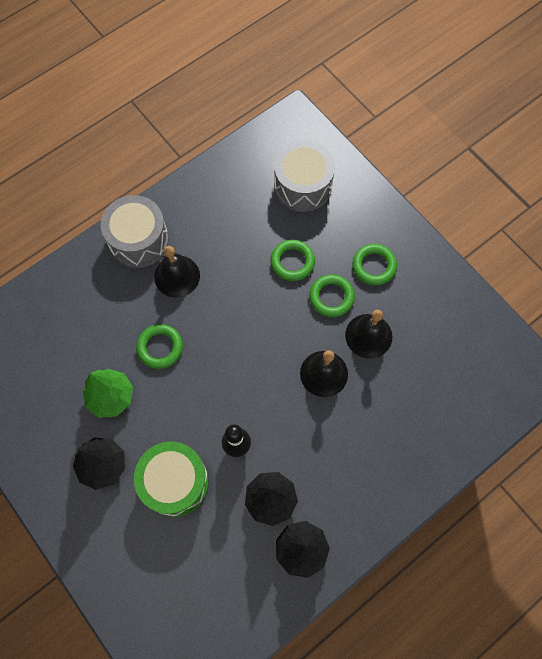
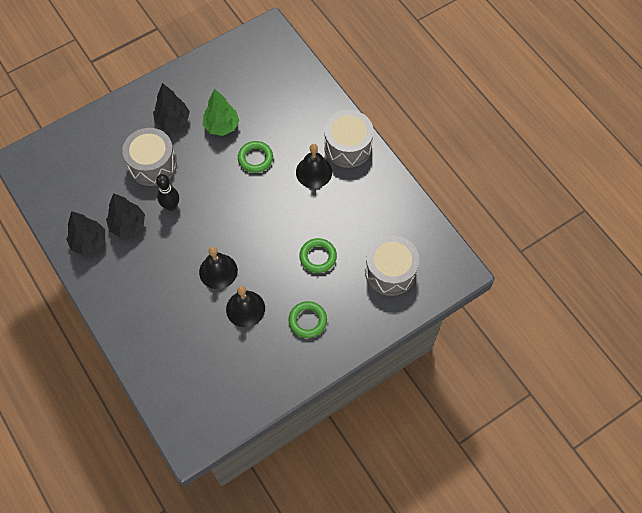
camera: 95 degrees right, 5 degrees down
(175, 482) = (152, 164): green drum -> grey drum
(331, 297) = (283, 284): green ring -> none

